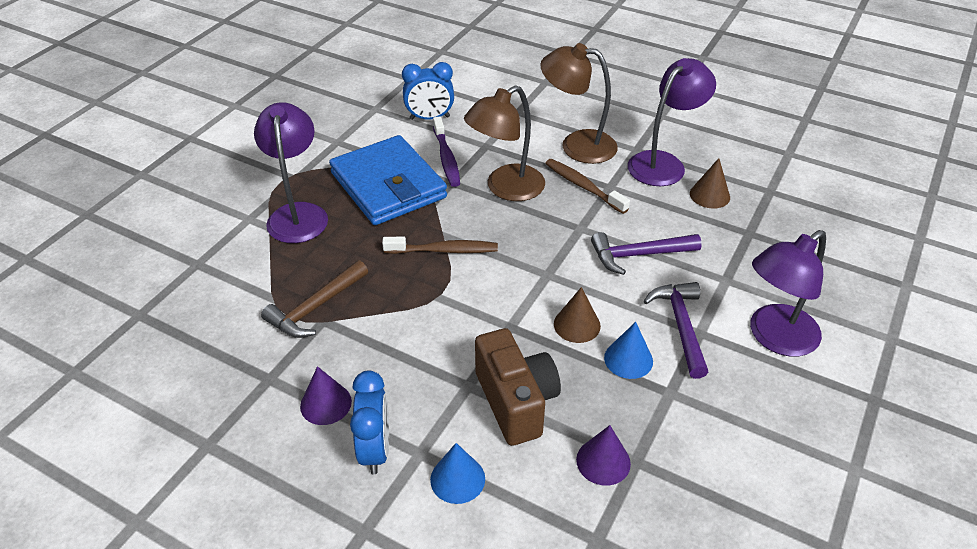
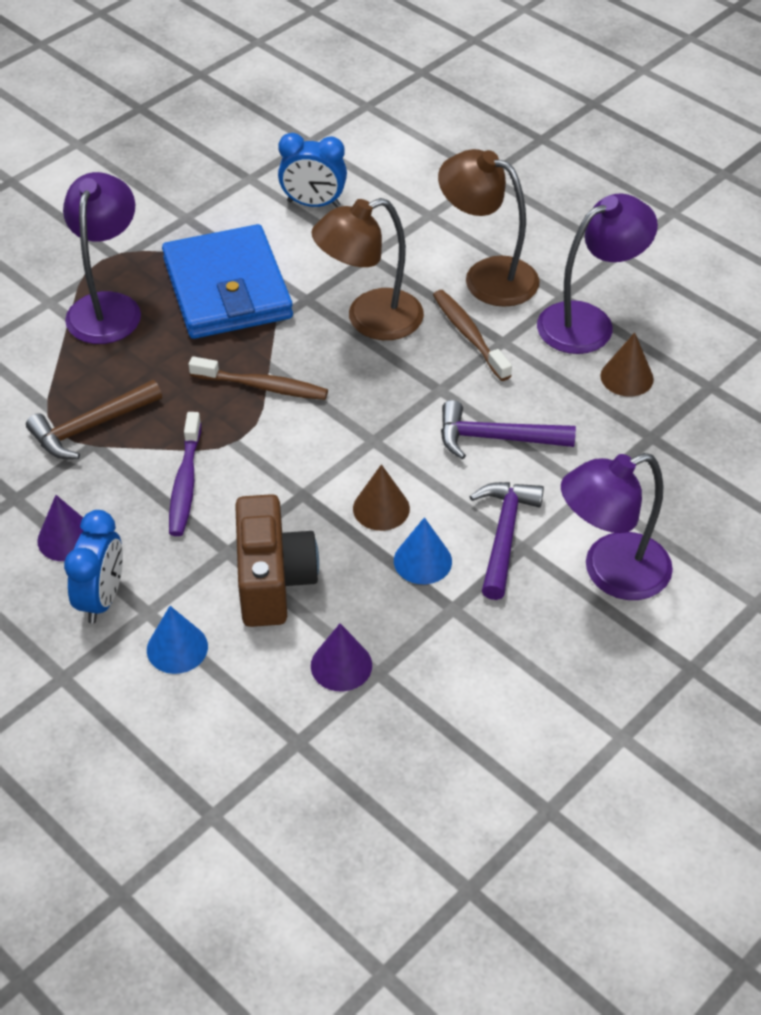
camera: 15 degrees right, 5 degrees up
(446, 158) = (313, 265): purple toothbrush -> purple toothbrush (185, 483)

